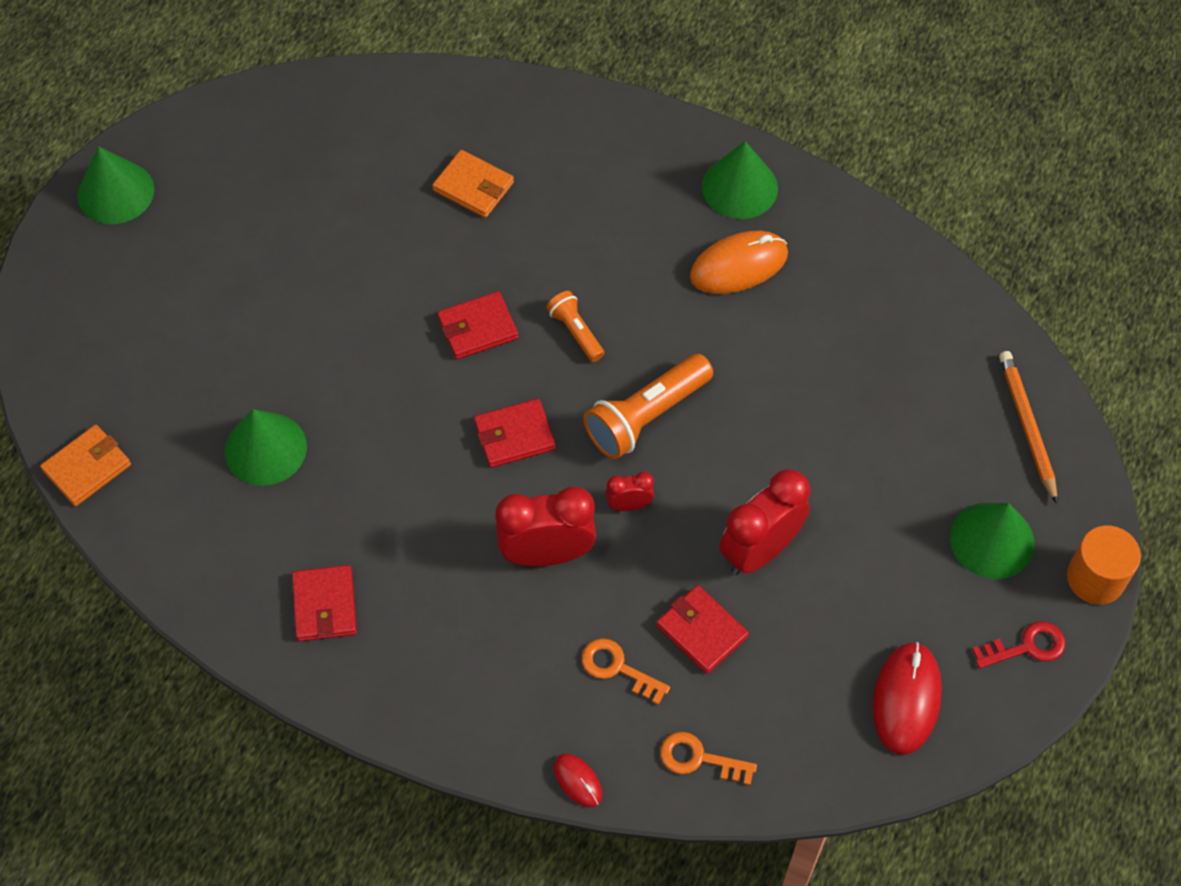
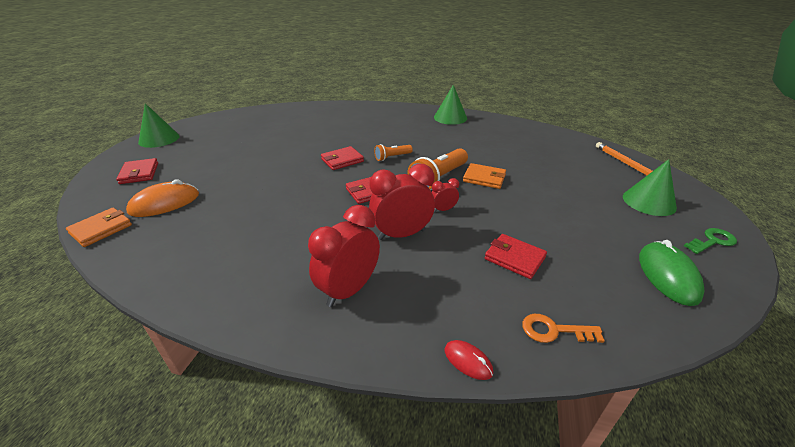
camera: 10 degrees left, 25 degrees down
(265, 448) = (221, 210): green cone -> none
(325, 605) = (254, 276): red wallet -> red wallet (139, 173)
(473, 187) = (333, 125): orange wallet -> orange wallet (484, 178)
(576, 332) = (392, 157): orange flashlight -> orange flashlight turned 75 degrees counterclockwise
(618, 668) = (469, 284): orange key -> none
(738, 265) = (460, 134): orange mouse -> orange mouse (165, 203)
(760, 550) = (527, 219): red clock -> red clock (349, 290)
(906, 699) = (667, 275): red mouse -> green mouse
(1026, 647) = (712, 241): red key -> green key
(1095, 578) = (717, 209): orange cylinder -> none

